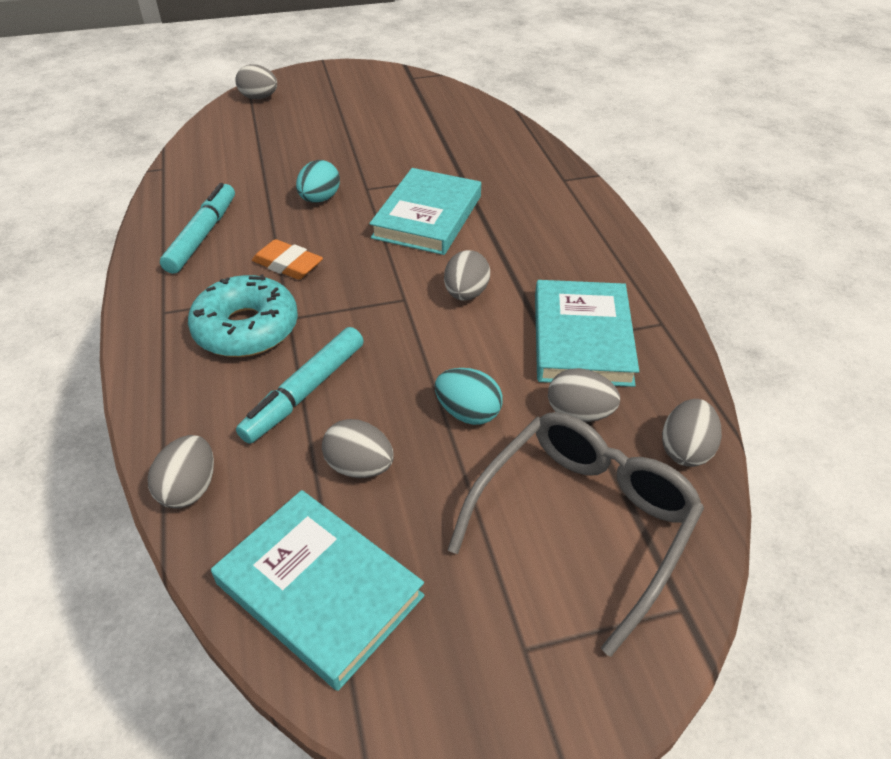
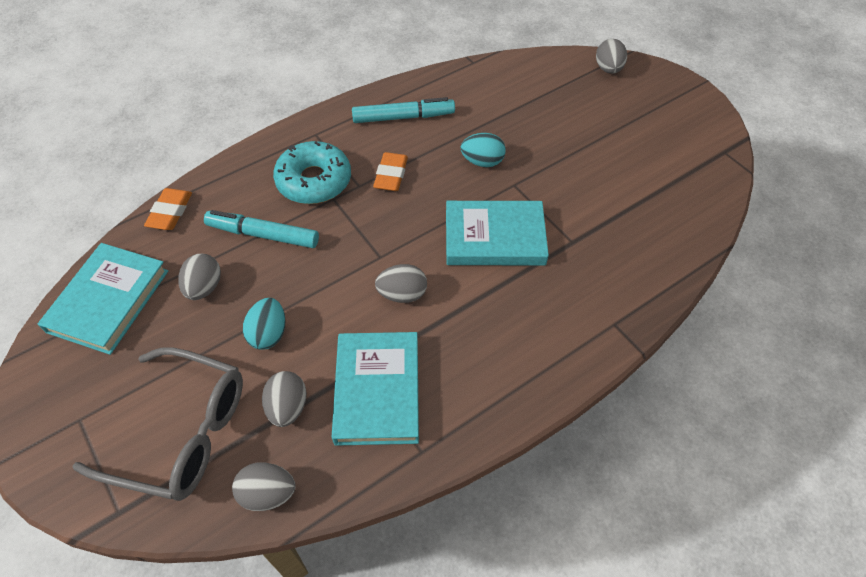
camera: 70 degrees right, 10 degrees up
(189, 488) = (170, 212): grey egg -> orange eraser
(581, 338) = (377, 390): turquoise book -> turquoise book turned 75 degrees counterclockwise

